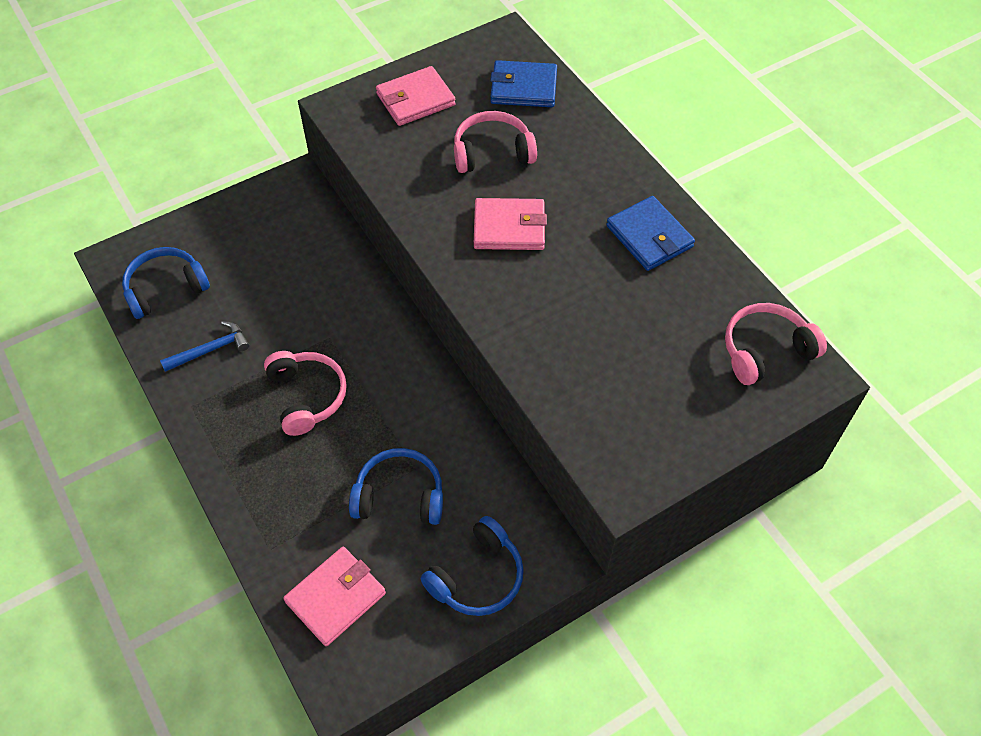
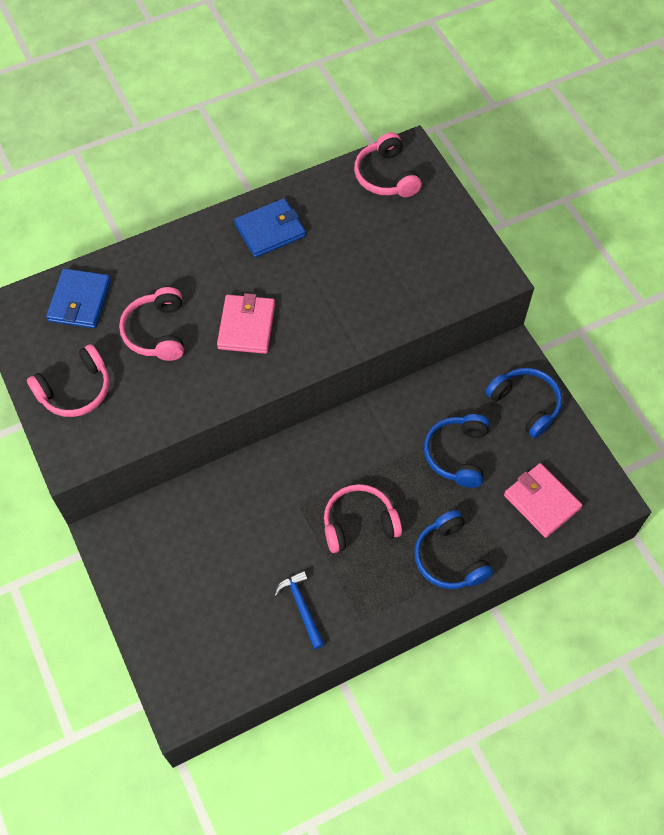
camera: 85 degrees left, 5 degrees up
(165, 288) = (224, 654): blue headphones -> blue headphones (449, 558)
(415, 99) = (75, 390): pink wallet -> pink headphones

